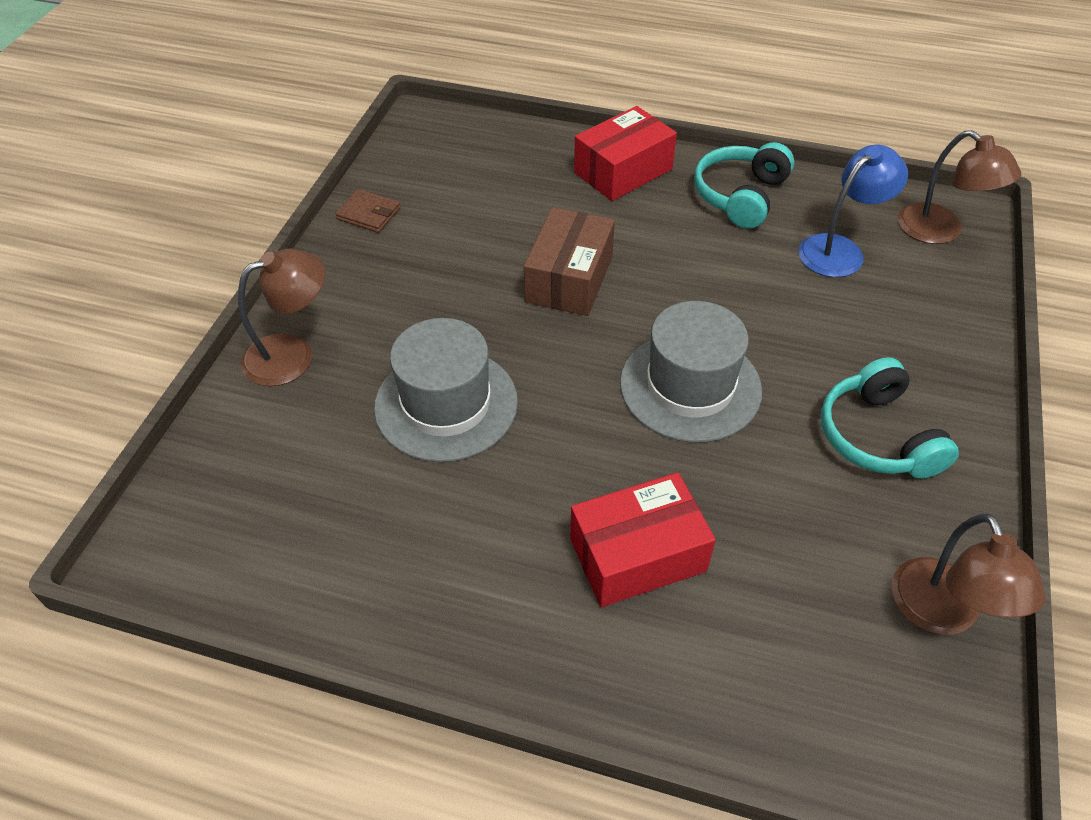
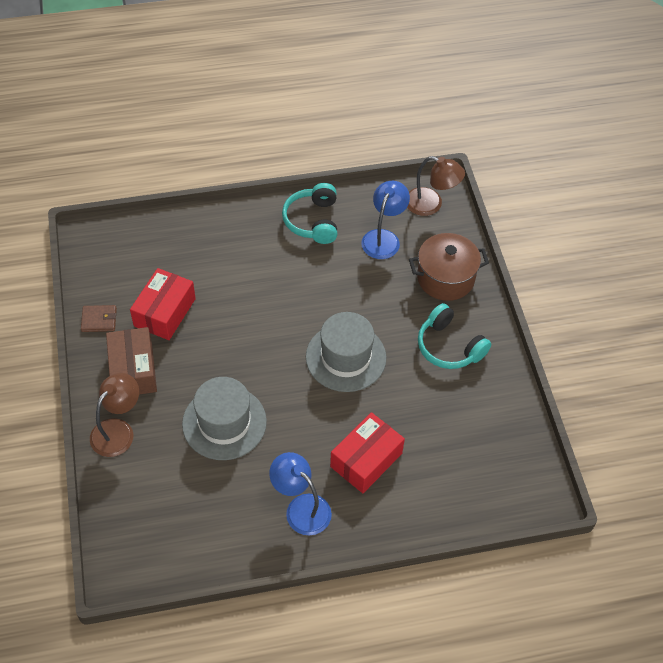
camera: 30 degrees left, 5 degrees up
(483, 583) = (301, 508): none -> blue lamp
(569, 279) = (246, 317): brown box -> brown box (133, 370)
(623, 171) = (236, 228): red box -> red box (165, 312)
(918, 335) = (445, 278): none -> brown pot
(942, 614) = (512, 426): brown lamp -> none

